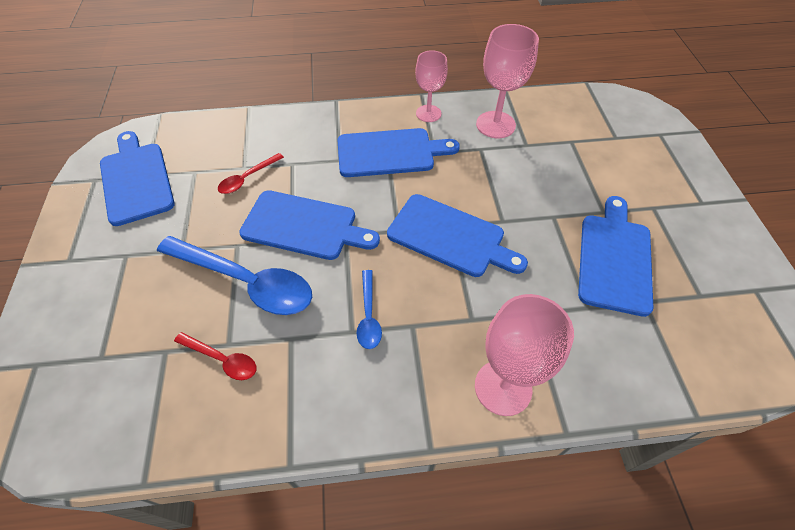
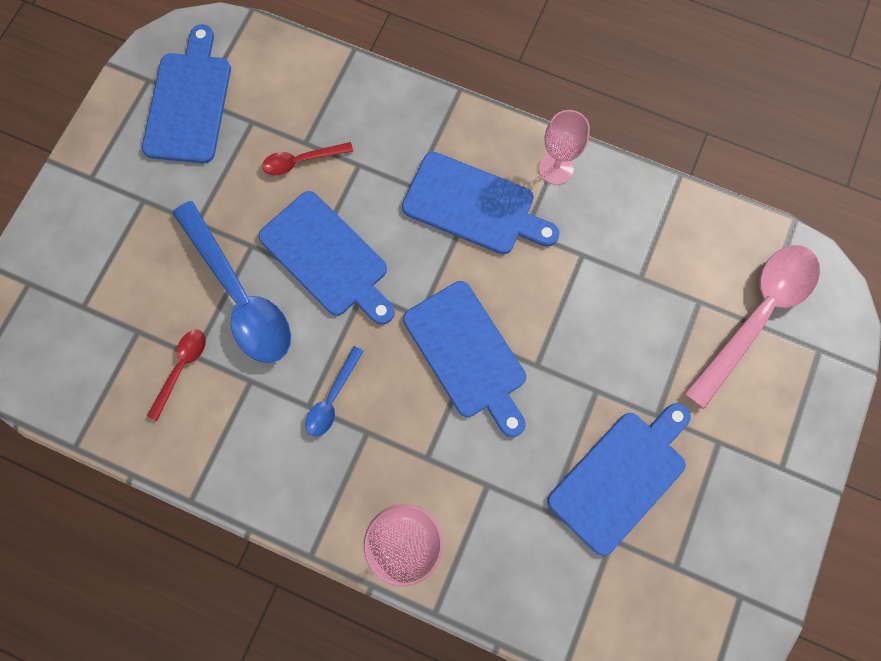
camera: 30 degrees right, 20 degrees up
(222, 359) = (181, 368): red spoon -> red spoon turned 120 degrees counterclockwise
(495, 125) = (625, 228): pink goblet -> none
(610, 133) = (757, 315): none -> pink spoon

